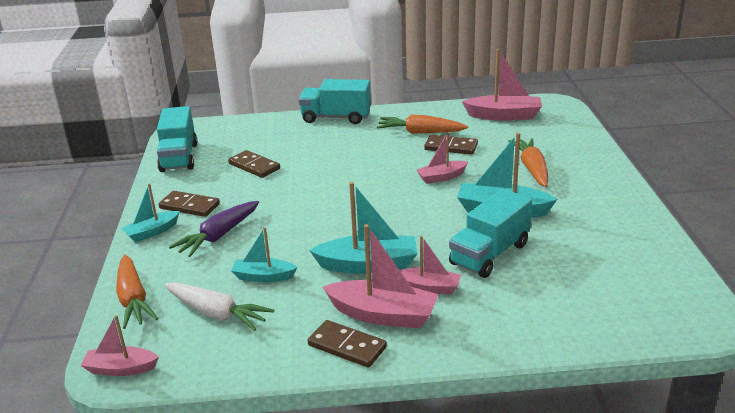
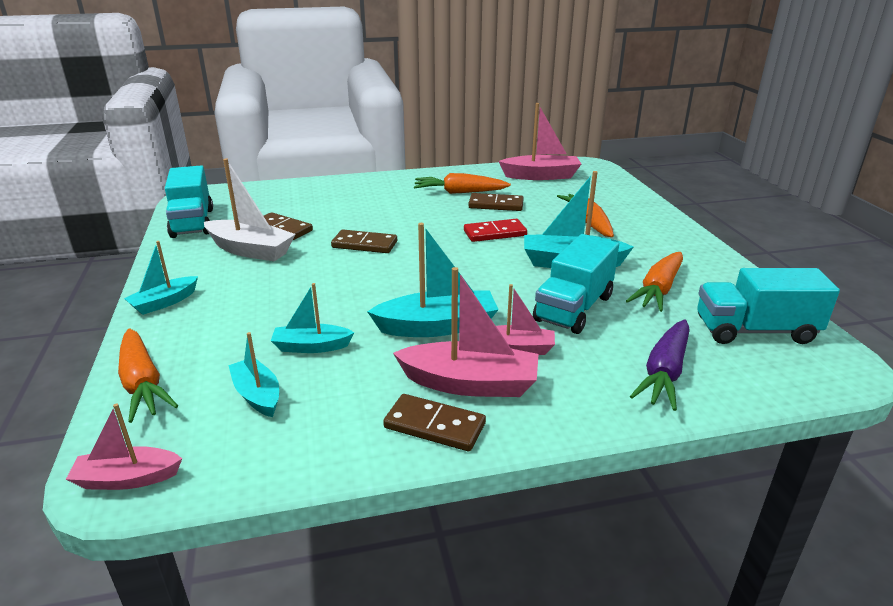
camera: 10 degrees left, 0 degrees up
(189, 206) = (209, 272): brown domino -> brown domino (364, 244)
(217, 314) = (257, 395): white carrot -> turquoise boat
(218, 236) = (248, 303): purple carrot -> purple carrot (664, 373)
(225, 186) = (250, 250): none -> white boat
(336, 118) = (366, 181): turquoise truck -> turquoise truck (755, 331)
(441, 177) = (495, 233): pink boat -> red domino
(572, 240) = (658, 290): none -> orange carrot

